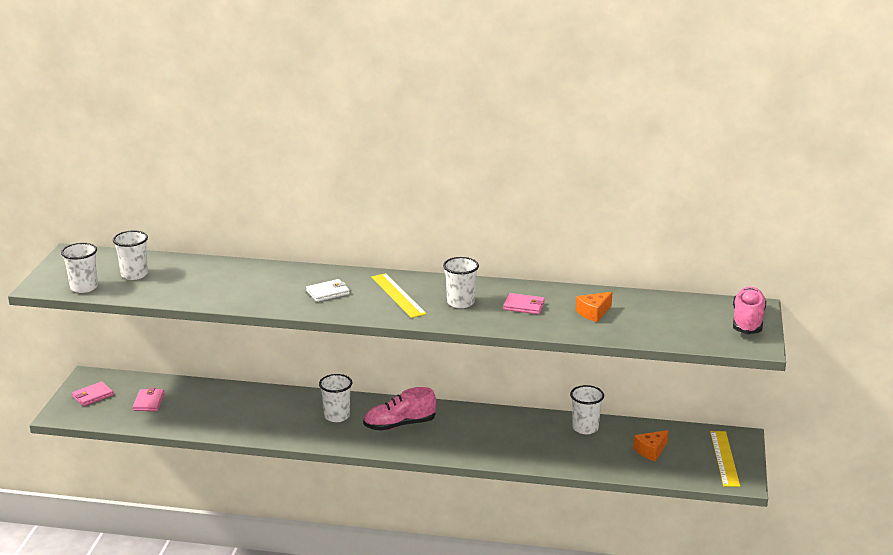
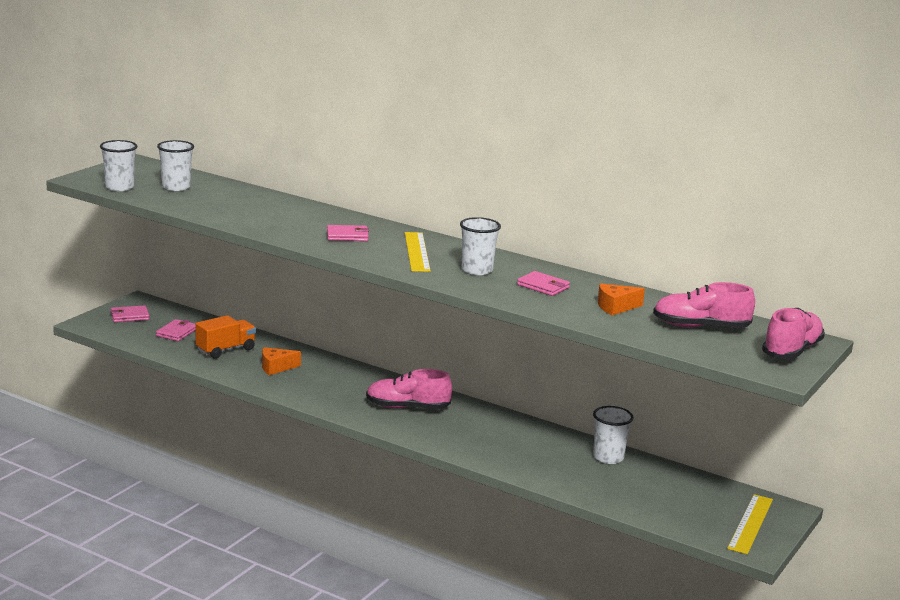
camera: 20 degrees right, 5 degrees down
(206, 409) = (225, 350): none -> orange truck
(328, 293) = (347, 236): white wallet -> pink wallet
(337, 416) = (349, 385): white cup -> none
(651, 451) = (667, 496): orange cheese -> orange cheese (276, 367)
(668, 316) = (700, 327): none -> pink shoe

